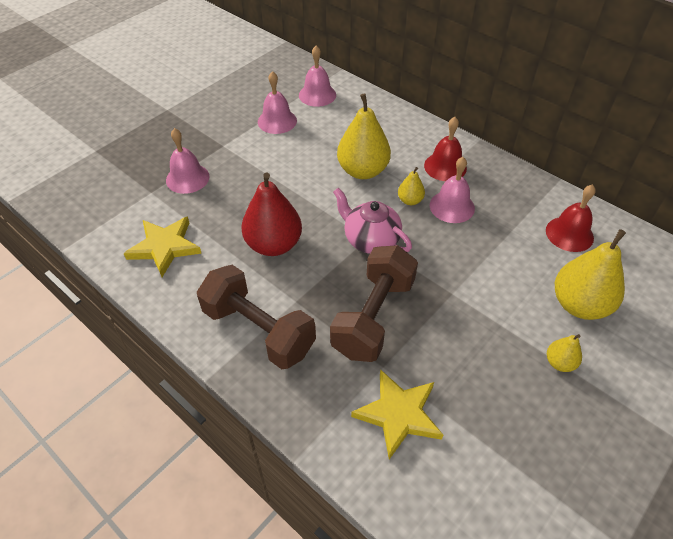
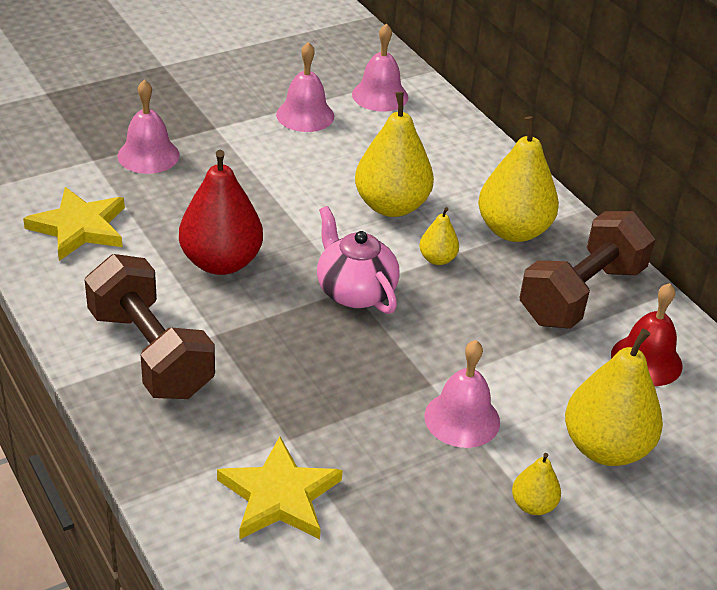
camera: 15 degrees right, 10 degrees down
(373, 317) = (307, 380): brown dumbbell -> brown dumbbell (581, 294)
(445, 166) = (513, 230): red bell -> yellow pear
(452, 206) = (493, 282): pink bell -> pink bell (462, 419)

